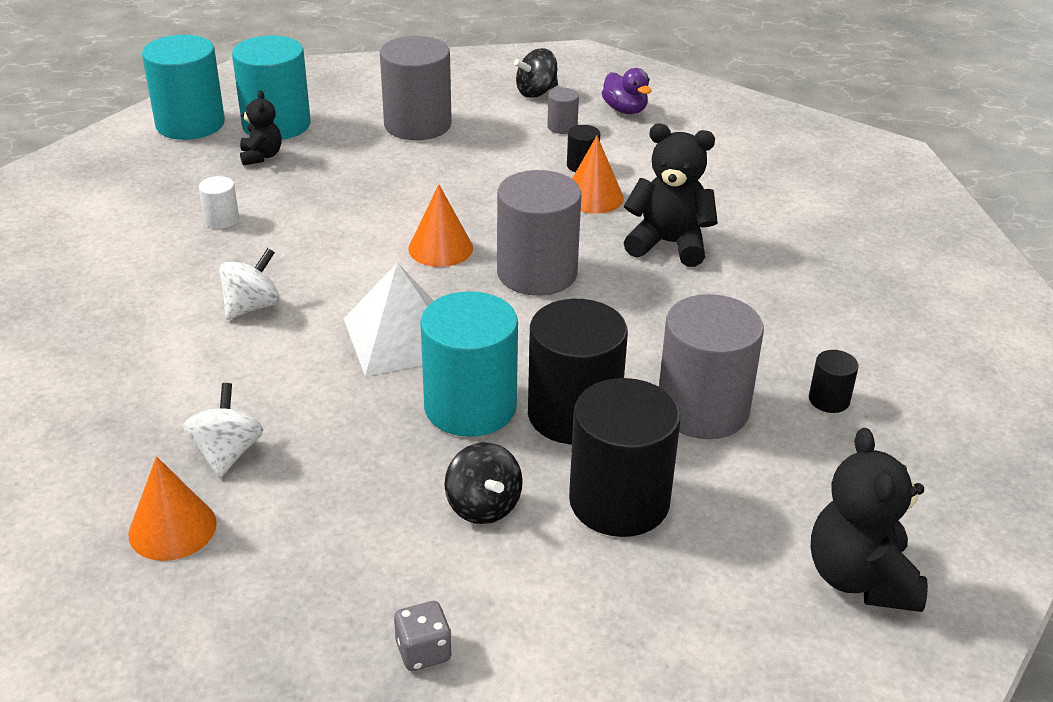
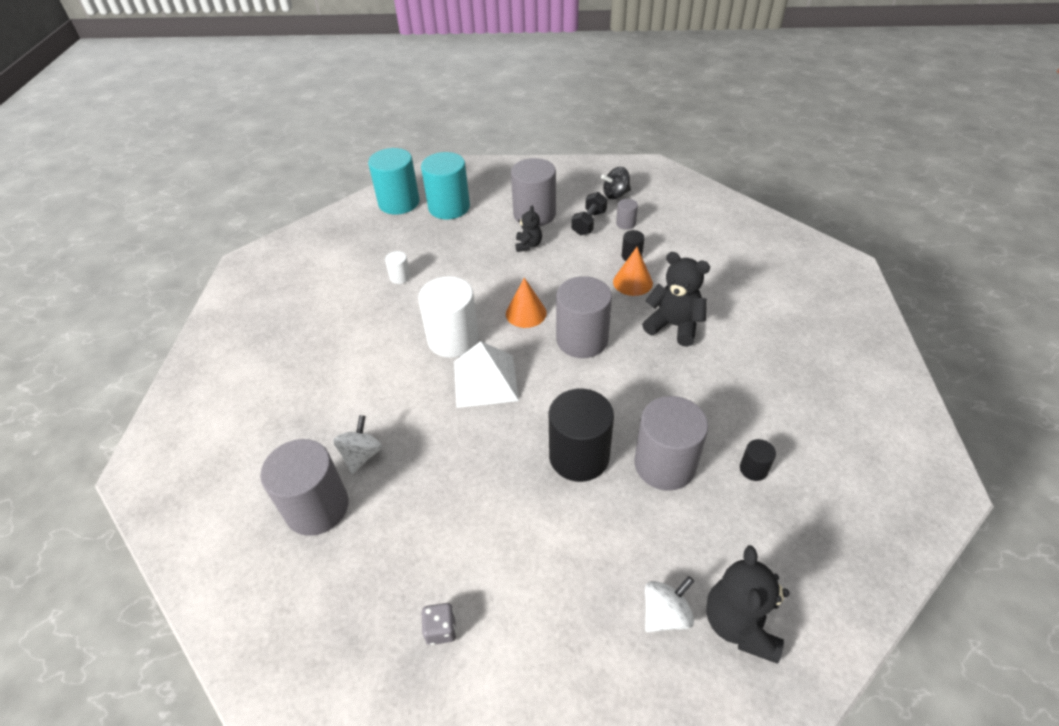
camera: 15 degrees right, 10 degrees up
(172, 528) = (317, 507): orange cone -> grey cylinder
(252, 306) = (402, 345): white spinning top -> white spinning top (665, 614)
(261, 156) = (434, 231): black teddy bear -> black teddy bear (528, 245)
(334, 291) = (453, 339): none -> white cylinder
(470, 407) = (515, 441): turquoise cylinder -> none
(483, 506) = (504, 521): black spinning top -> none
(505, 130) = (589, 223): none -> black dumbbell
(619, 501) = (592, 531): black cylinder -> none
(625, 110) = (670, 213): purple duck -> none

